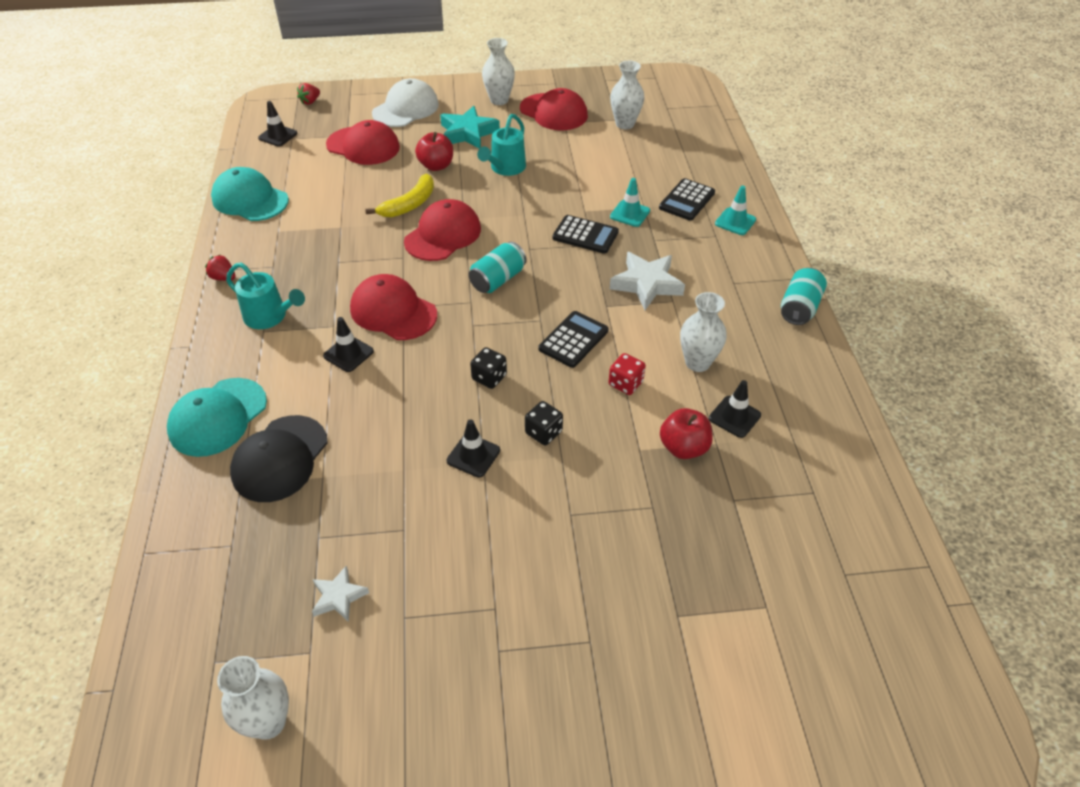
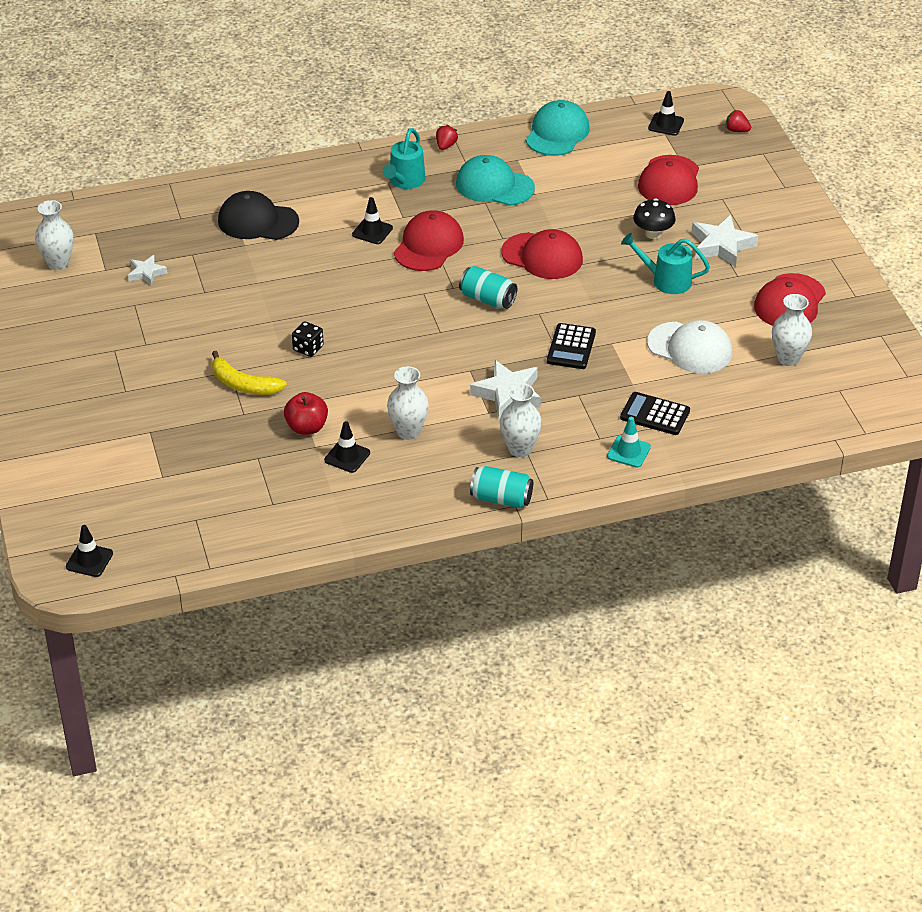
camera: 80 degrees right, 5 degrees down
(218, 417) = (291, 183): turquoise cap -> turquoise cap (494, 186)
(405, 109) = (750, 196): white cap -> white cap (690, 348)
(409, 204) = (582, 228): yellow banana -> yellow banana (243, 384)
(436, 166) = (653, 234): red apple -> black mushroom
(468, 133) = (721, 246): turquoise star -> white star
(473, 455) = (277, 314): black traffic cone -> black traffic cone (89, 560)
(489, 377) = (362, 311): black dice -> none
(499, 100) = (797, 258): white vase -> white vase (520, 449)
(573, 340) = (419, 354): black calculator -> none
(625, 383) = (372, 389): red dice -> none
(630, 214) = (617, 374): turquoise traffic cone -> none

